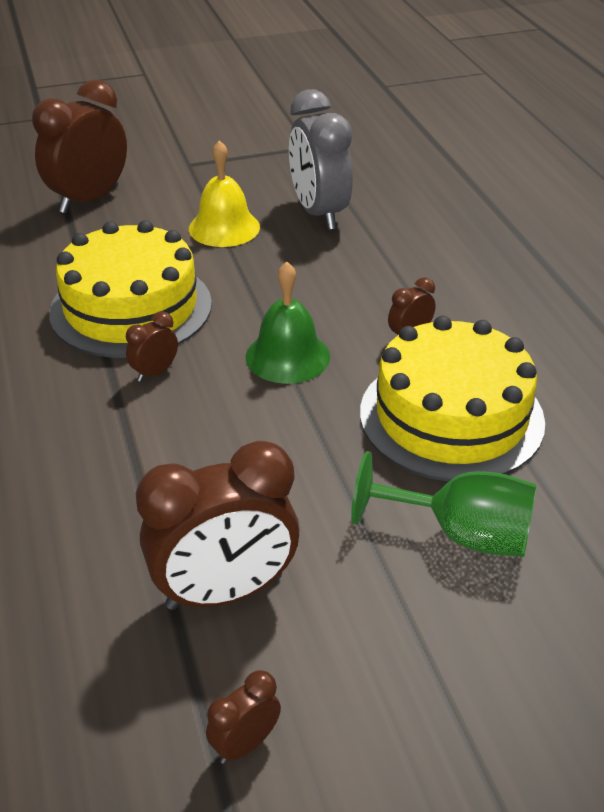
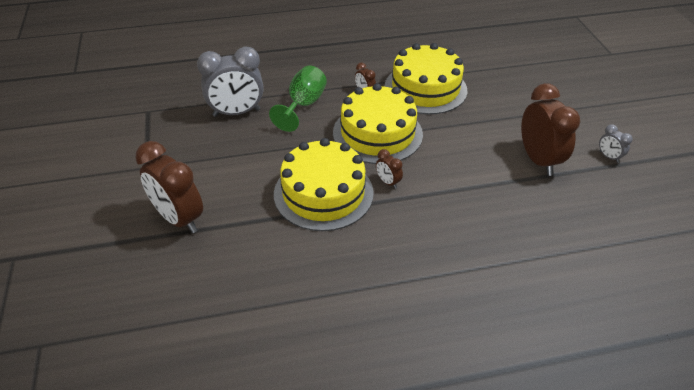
camera: 85 degrees left, 5 degrees up
(224, 227) = (241, 152): yellow bell -> none
(245, 744) = (608, 157): brown clock -> grey clock
(287, 356) = (377, 133): green bell -> yellow cake
(461, 534) = (496, 95): green goblet -> green goblet (303, 105)

